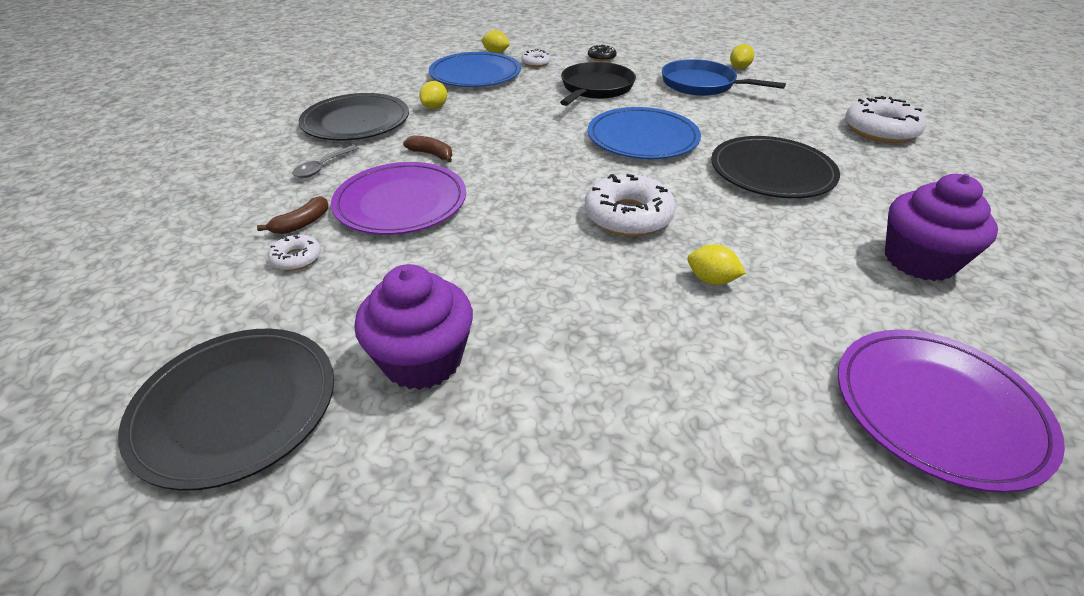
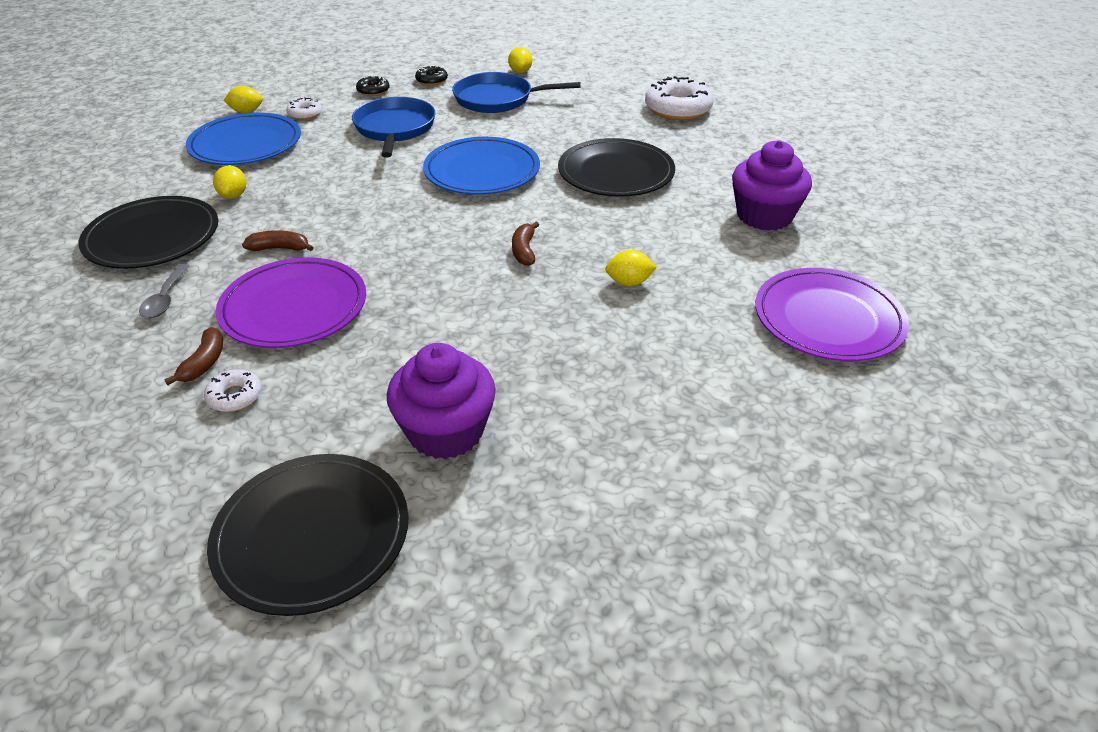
camera: 30 degrees left, 0 degrees up
(595, 88) = (395, 128): black pan -> blue pan
(628, 216) = (524, 250): white donut -> brown banana
(655, 59) = (431, 80): none -> black donut

